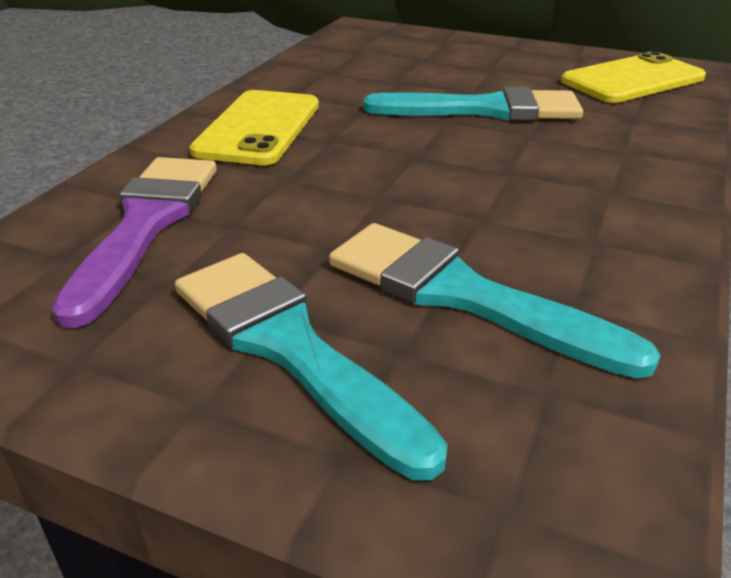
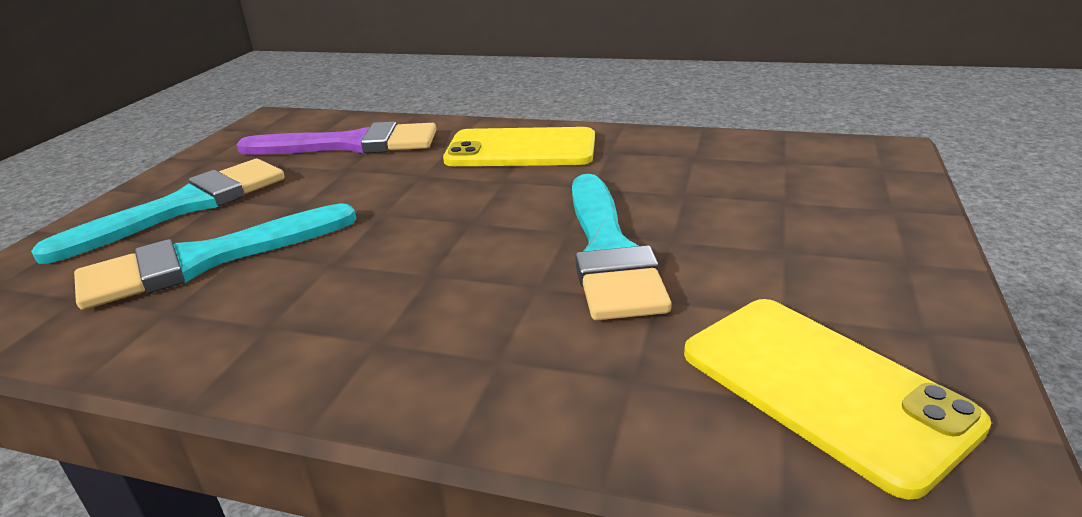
camera: 85 degrees right, 5 degrees down
(464, 296) = (208, 260): turquoise brush -> turquoise brush turned 150 degrees counterclockwise

